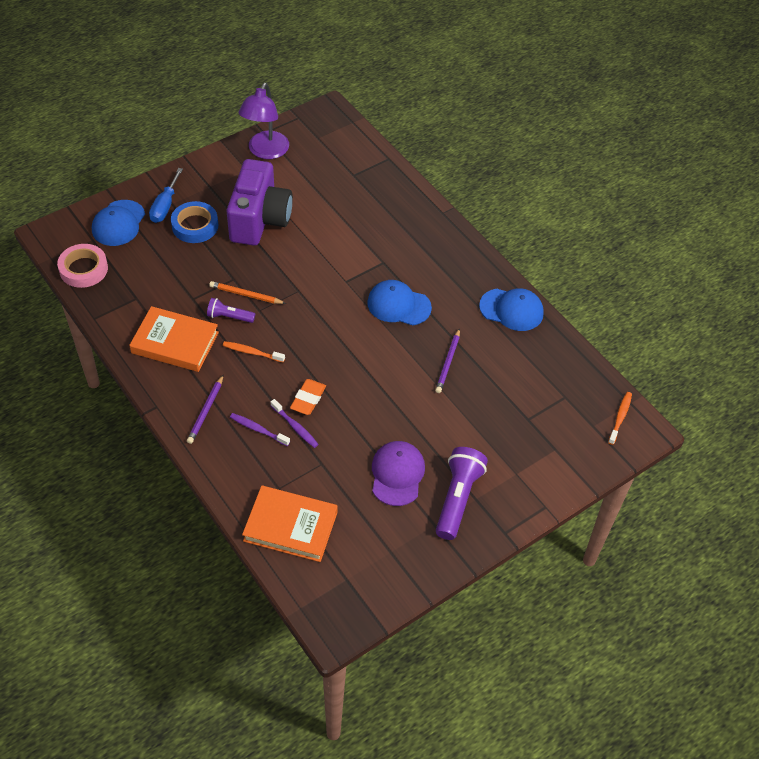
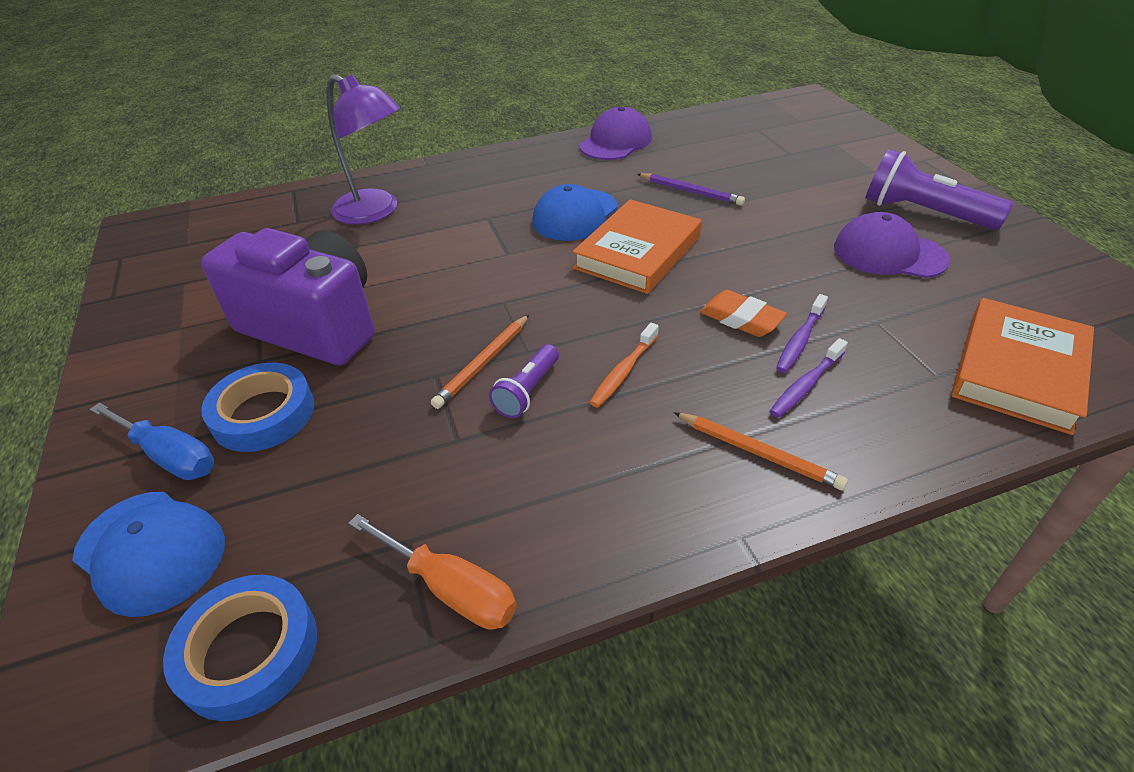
camera: 70 degrees left, 10 degrees down
(83, 269) = (249, 651): pink tape -> blue tape
(116, 317) = (450, 589): none -> orange screwdriver
(175, 342) = (565, 482): orange book -> orange book (638, 252)
(206, 411) = (758, 453): purple pencil -> orange pencil
(265, 151) = (159, 300): purple lamp -> purple lamp (375, 212)
(295, 427) = (800, 340): purple toothbrush -> purple toothbrush turned 150 degrees clockwise
(511, 310) = (615, 142): blue cap -> purple cap
(620, 417) = (790, 106): orange toothbrush -> none

